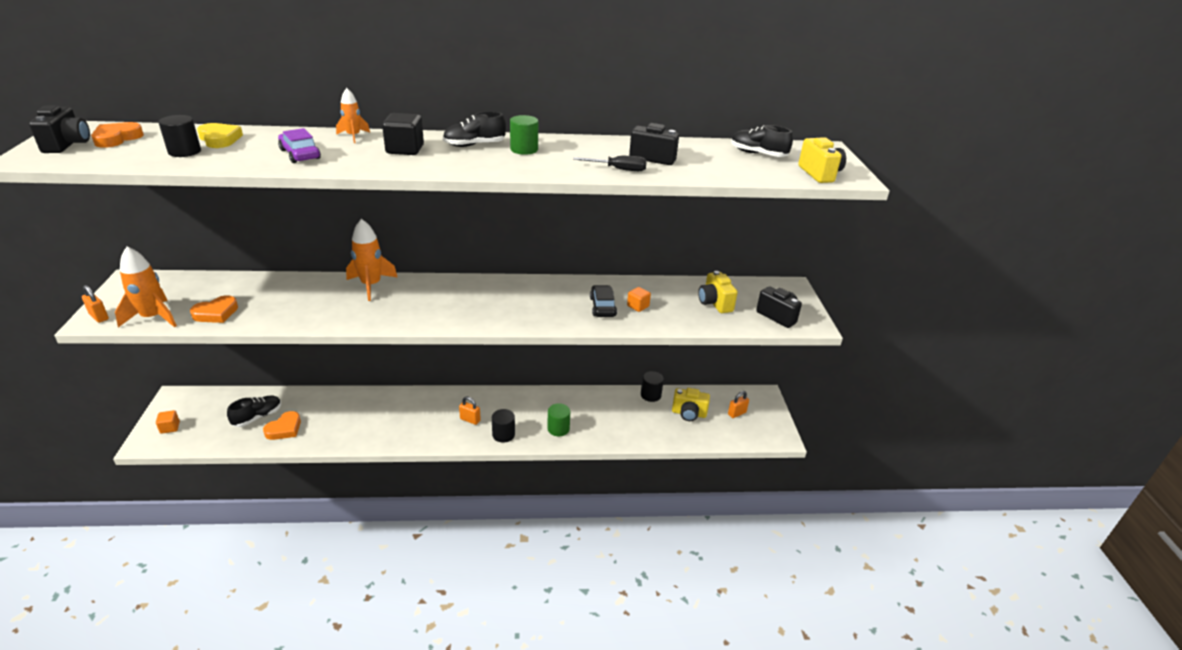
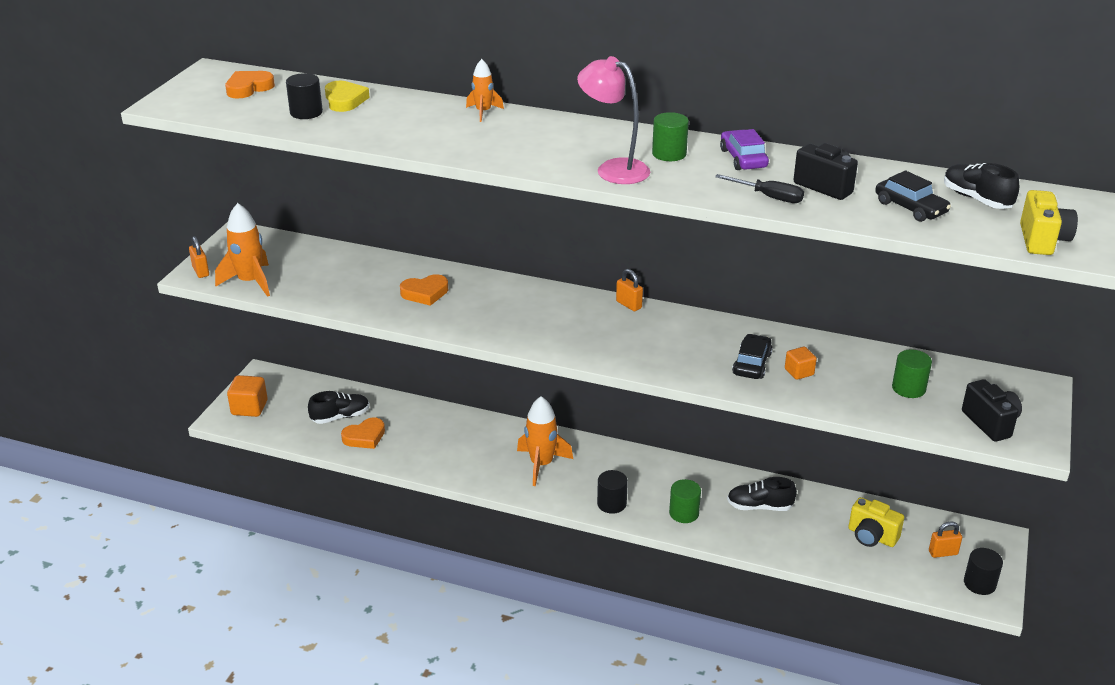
camera: 25 degrees right, 0 degrees up
(67, 145) = (203, 91): black camera -> none
(170, 427) = (249, 408): orange cube -> orange cube, size x1.63
(216, 313) = (312, 288): orange heart -> orange heart (425, 293)
(300, 154) = (417, 130): purple car -> purple car (743, 158)
(371, 285) = (484, 285): orange rocket -> orange rocket (541, 464)
(405, 149) = (531, 137): black cube -> none
(470, 420) = (578, 476): orange padlock -> orange padlock (628, 305)
(474, 145) = (613, 140): black shoe -> black shoe (759, 506)
(487, 164) = (613, 169): none -> pink lamp
(650, 395) = (829, 500): black cylinder -> black cylinder (979, 583)
(715, 303) = (908, 388): yellow camera -> green cylinder
(720, 164) = (910, 207): none -> black car

